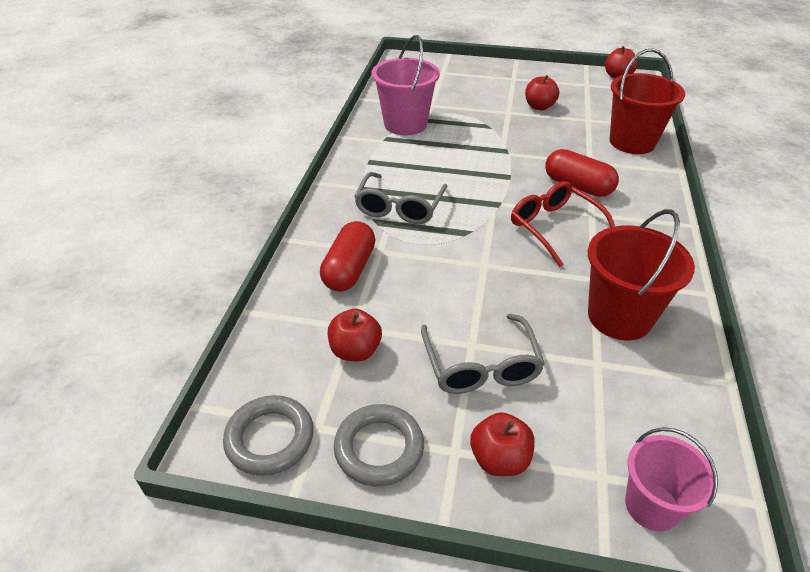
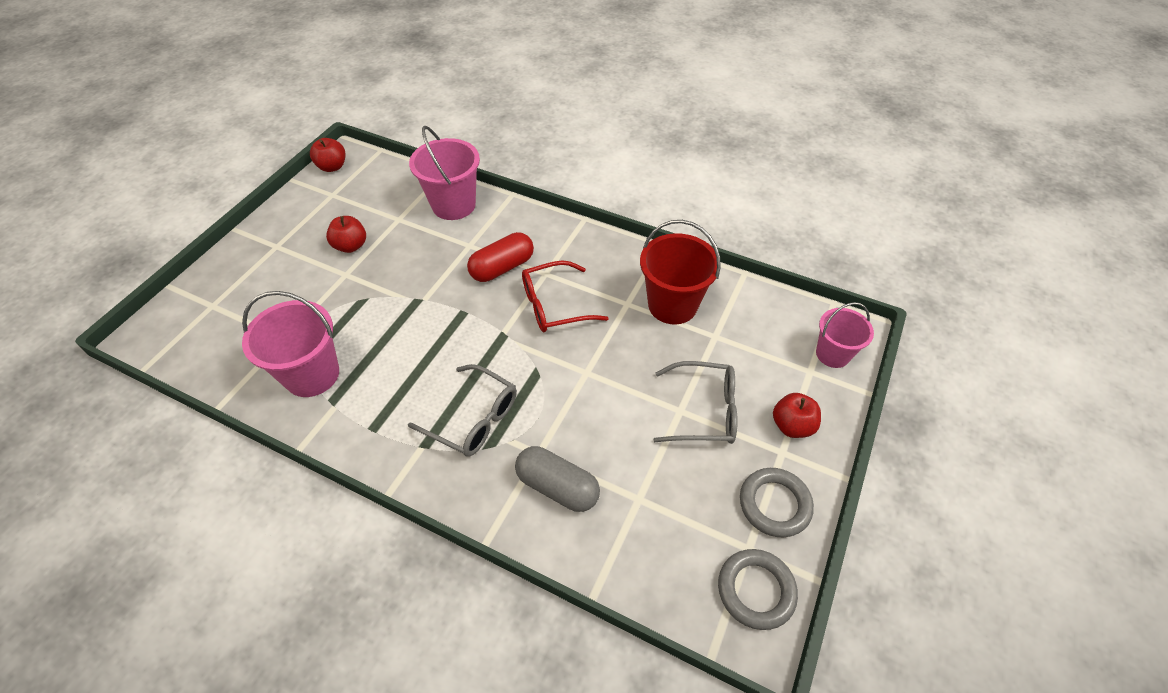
camera: 75 degrees left, 10 degrees up
(349, 269) = (557, 487): red capsule -> grey capsule
(355, 351) = (669, 502): red apple -> none
(632, 142) = (453, 205): red bucket -> pink bucket

